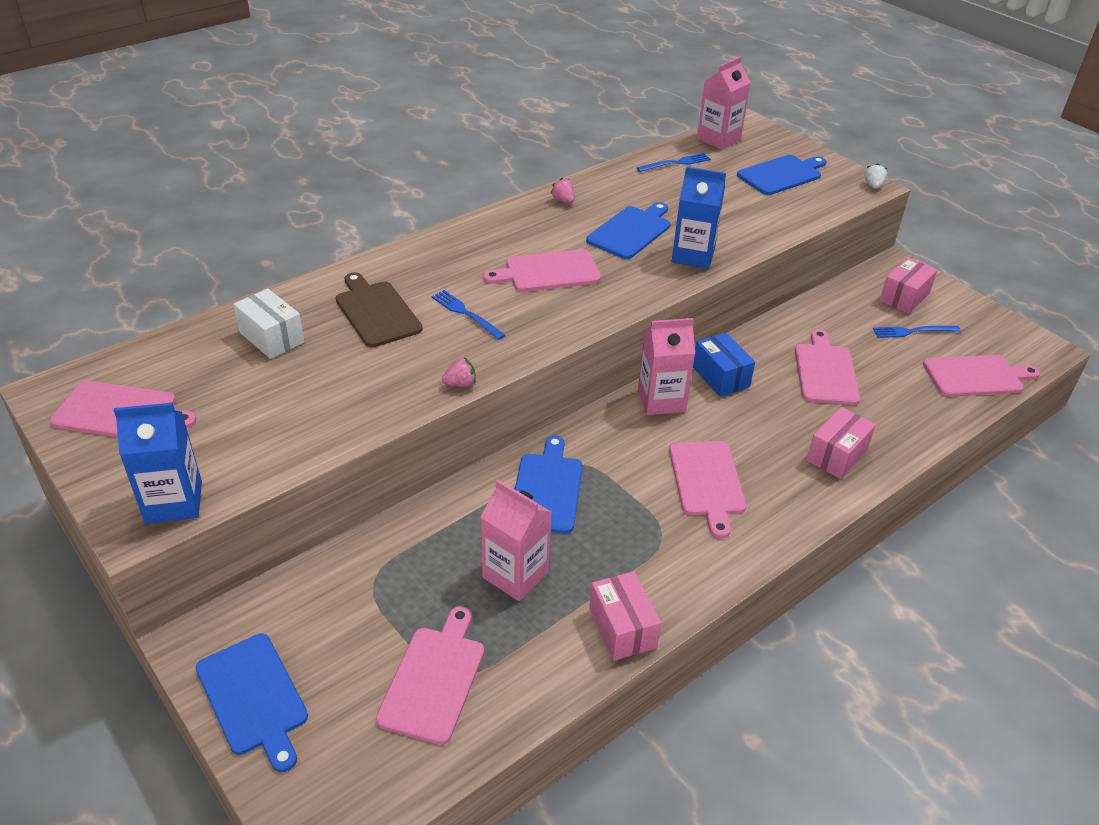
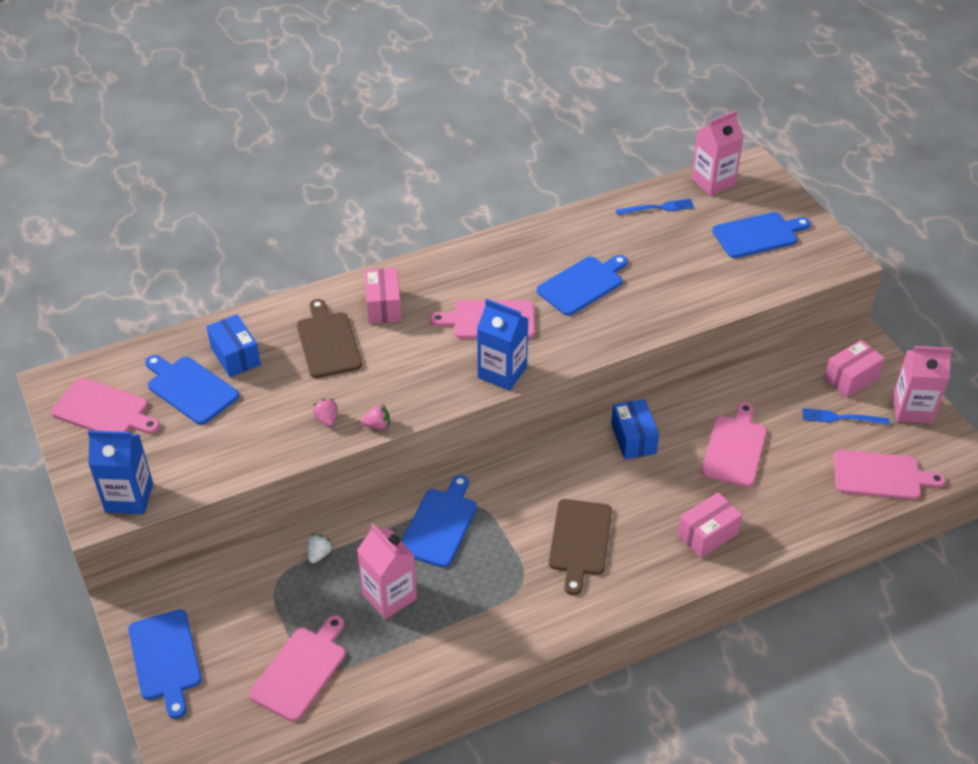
camera: 15 degrees right, 5 degrees up
(225, 376) = (190, 388): none -> blue cutting board
(272, 337) = (235, 356): white box -> blue box
(466, 314) = (403, 355): blue fork -> none
(563, 201) = (532, 241): pink strawberry -> pink strawberry (327, 419)
(622, 628) = (460, 657): pink box -> pink box (383, 306)
(661, 400) = (569, 455): pink carton -> pink carton (912, 409)
(693, 256) = (630, 320): blue carton -> blue carton (502, 372)
(707, 482) = (579, 541): pink cutting board -> brown cutting board
(873, 185) = (846, 259): white strawberry -> white strawberry (319, 554)

